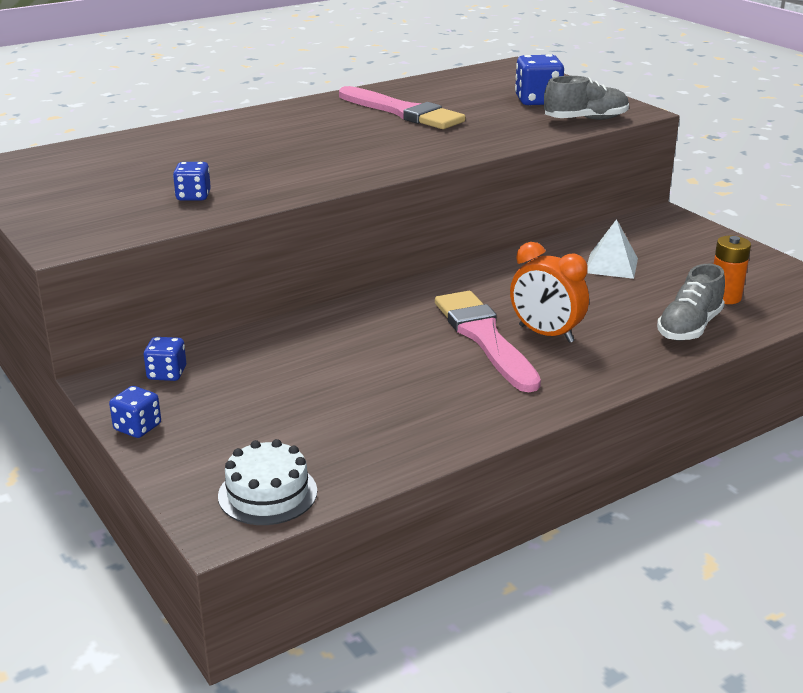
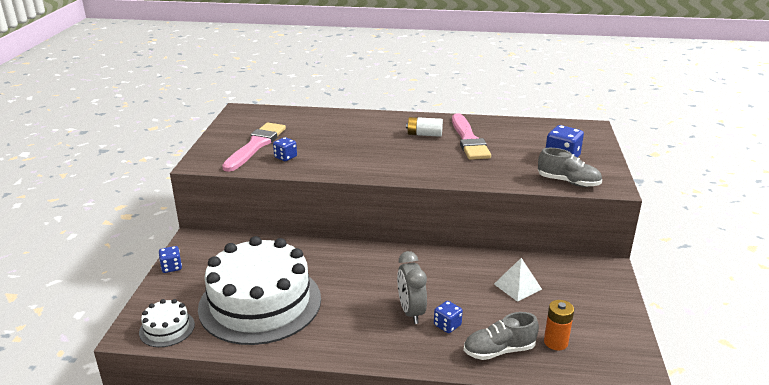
camera: 40 degrees right, 0 degrees up
(167, 373) = (218, 246): blue dice -> blue dice (447, 325)
(337, 121) = (424, 134): none -> white battery
(349, 406) = (260, 303): none -> white cake
(484, 338) = (376, 297): pink brush -> pink brush (256, 145)
(546, 334) = (411, 312): orange clock -> grey clock

